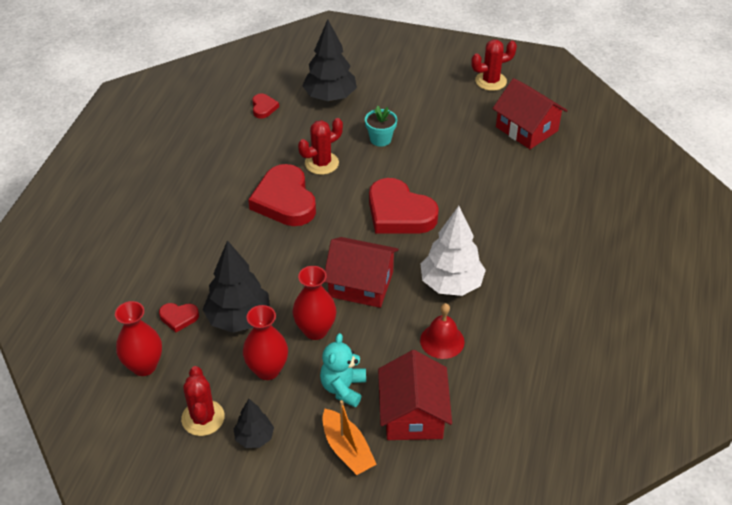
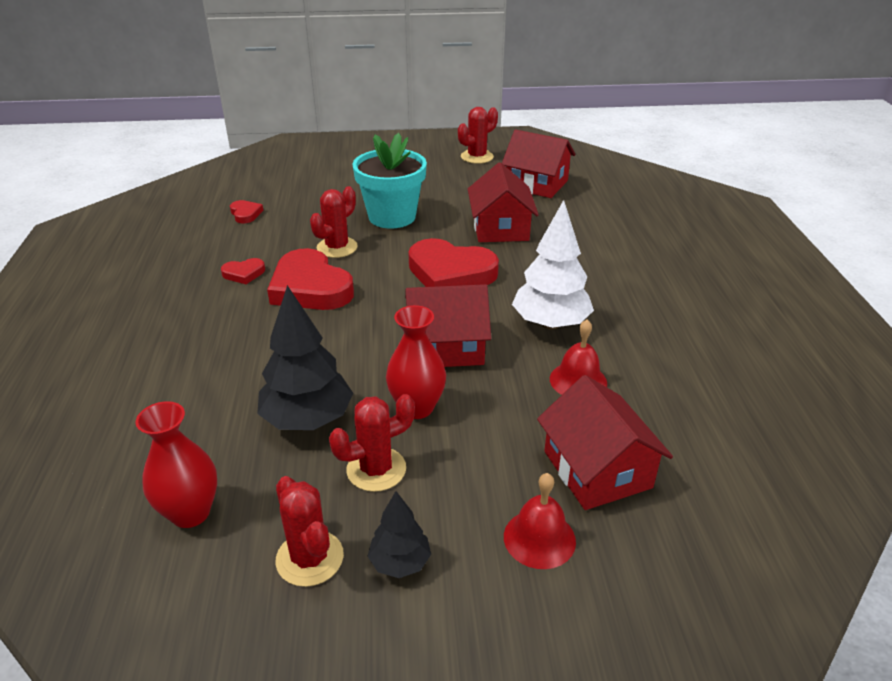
camera: 20 degrees left, 10 degrees down
(179, 317) = (221, 439): red heart -> red heart (244, 273)
(267, 370) = (376, 469): red vase -> red cactus
(330, 97) = (317, 194): black tree -> none
(343, 388) = (490, 464): turquoise teddy bear -> none
(347, 449) = (539, 538): orange boat -> red bell
(380, 139) = (392, 217): turquoise flower pot -> turquoise flower pot, size x1.94
(465, 174) = (500, 228): none -> red house

